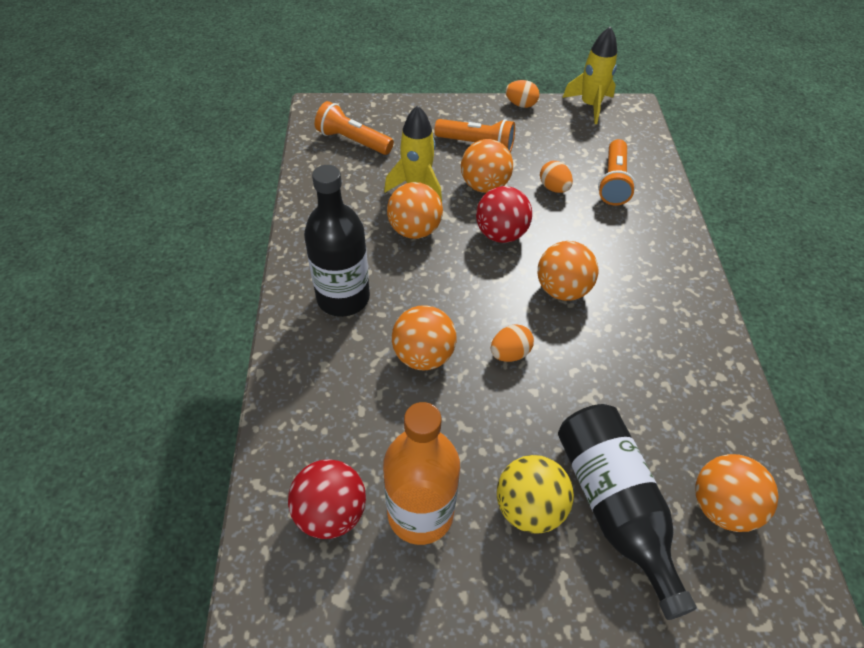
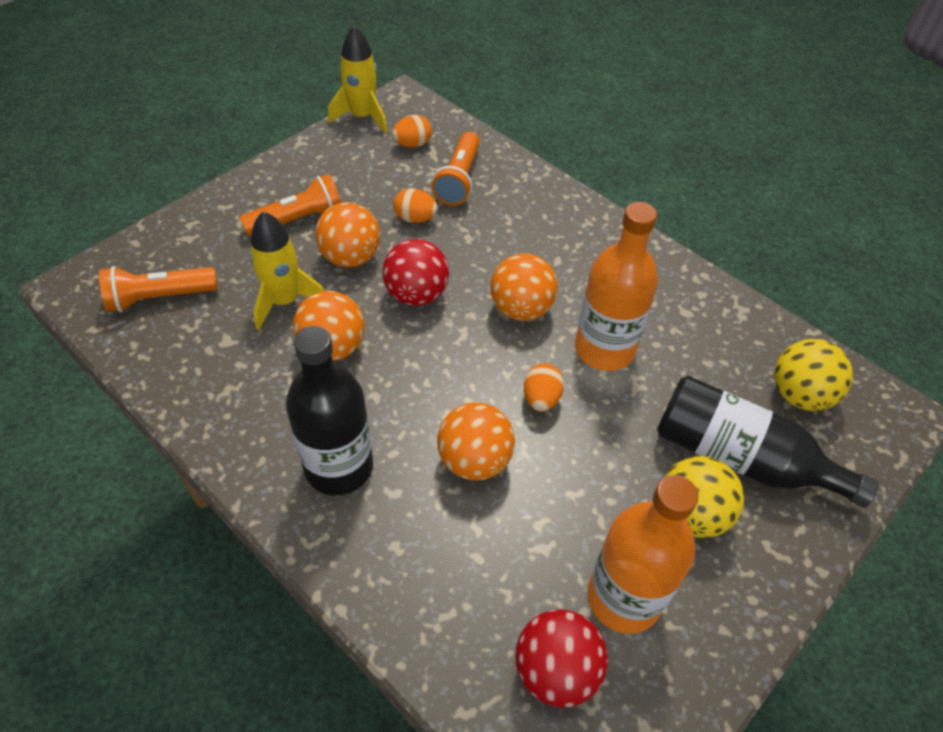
camera: 45 degrees left, 0 degrees up
(521, 104) = (296, 153): orange egg -> orange egg (412, 144)
(593, 356) = (604, 349): none -> orange bottle
(613, 182) = (459, 180): orange flashlight -> orange flashlight turned 45 degrees clockwise
(721, 506) = (799, 395): orange ball -> yellow ball

